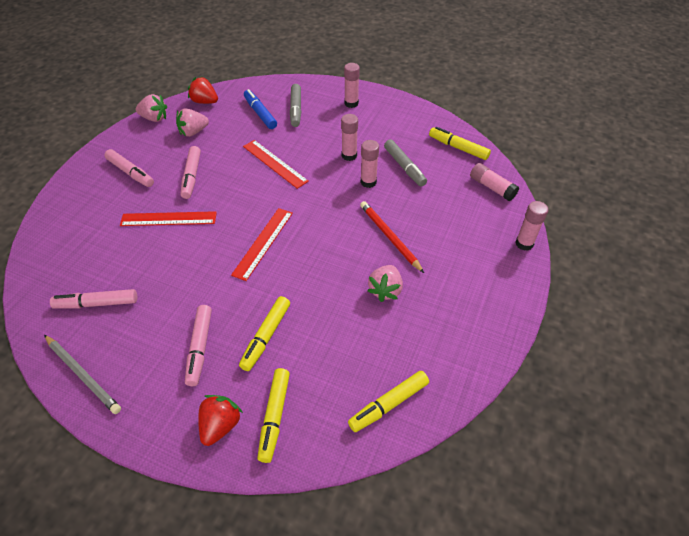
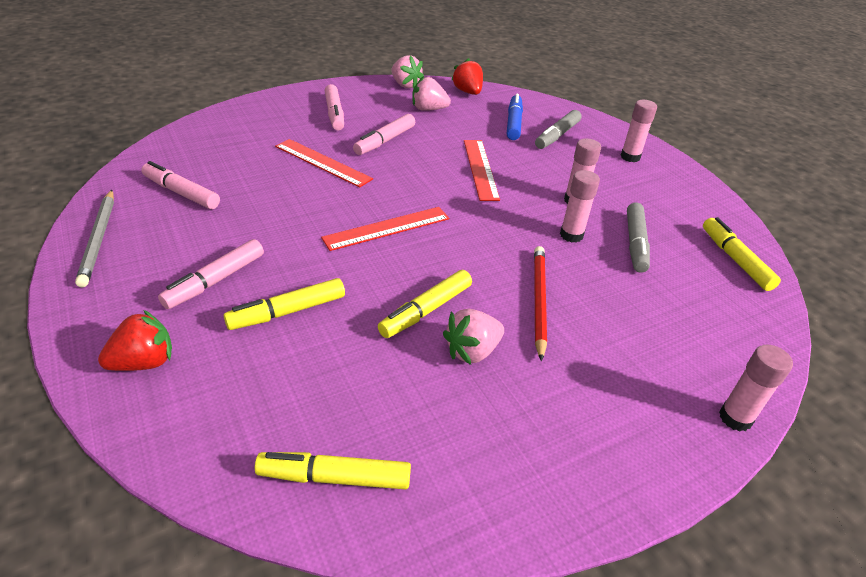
camera: 35 degrees right, 10 degrees down
(274, 416) = (201, 393): yellow marker -> yellow marker (426, 310)
(492, 187) = (745, 325): pink glue stick -> none

